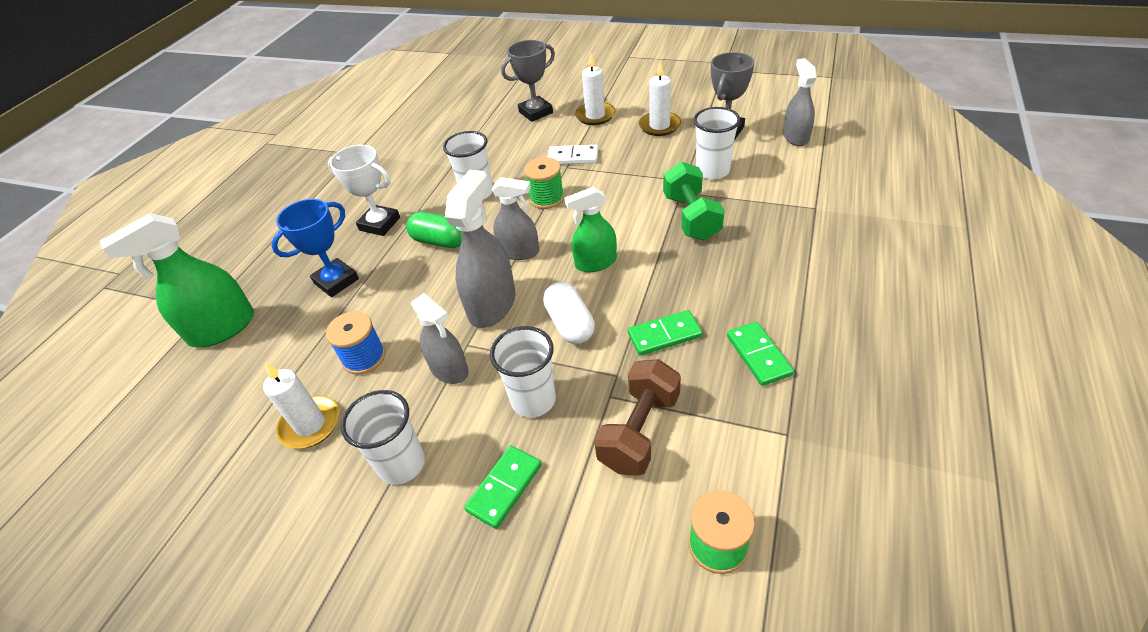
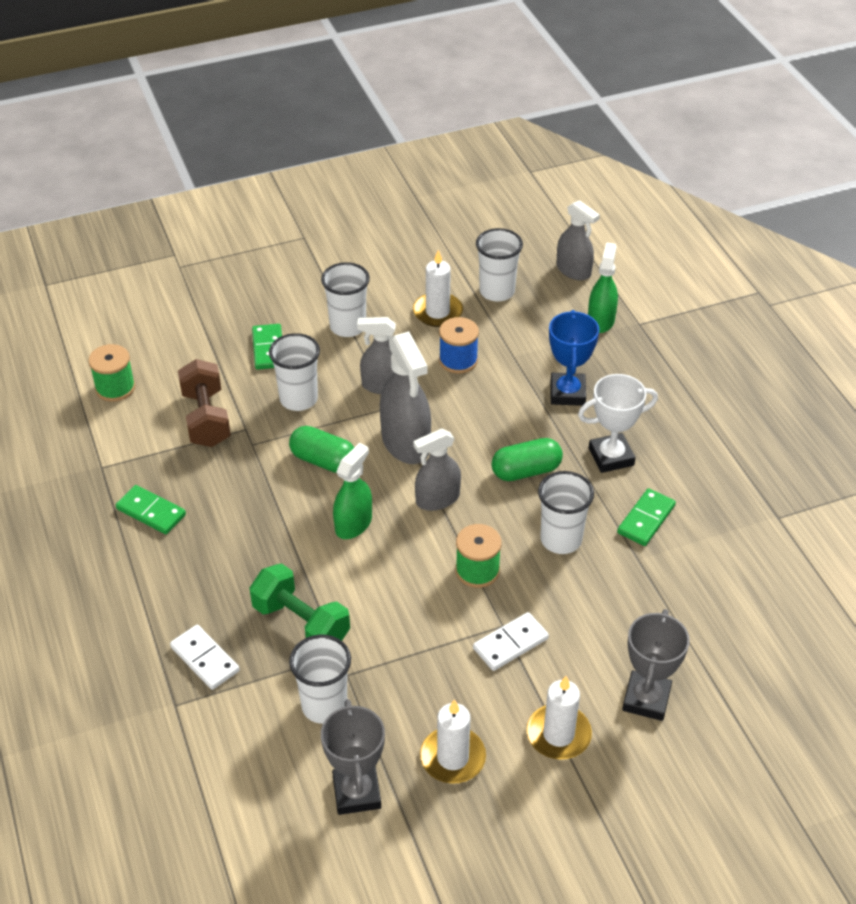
camera: 135 degrees right, 0 degrees up
(222, 328) = (601, 320): green spray bottle -> green spray bottle, size x0.66
(236, 414) = (497, 291): none -> white cup
(570, 324) = (323, 461): white capsule -> green capsule
(664, 335) = (238, 491): green domino -> green domino (646, 519)
(777, 224) = (204, 659): none -> white domino
(795, 137) = (256, 826): grey spray bottle -> grey spray bottle (573, 270)

